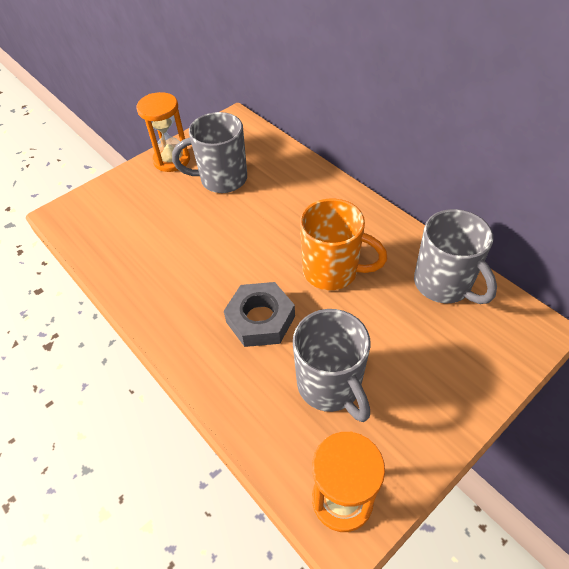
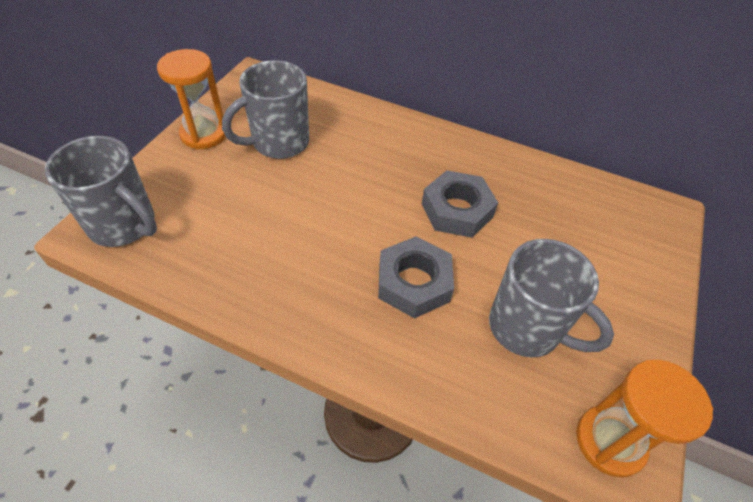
camera: 30 degrees left, 0 degrees up
(332, 271) = (457, 210): orange mug -> grey nut
(443, 284) = (567, 194): grey mug -> grey mug (124, 225)

